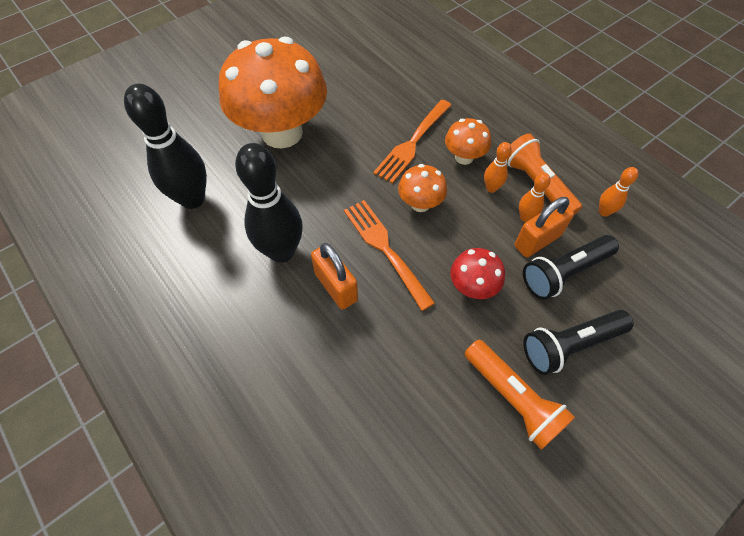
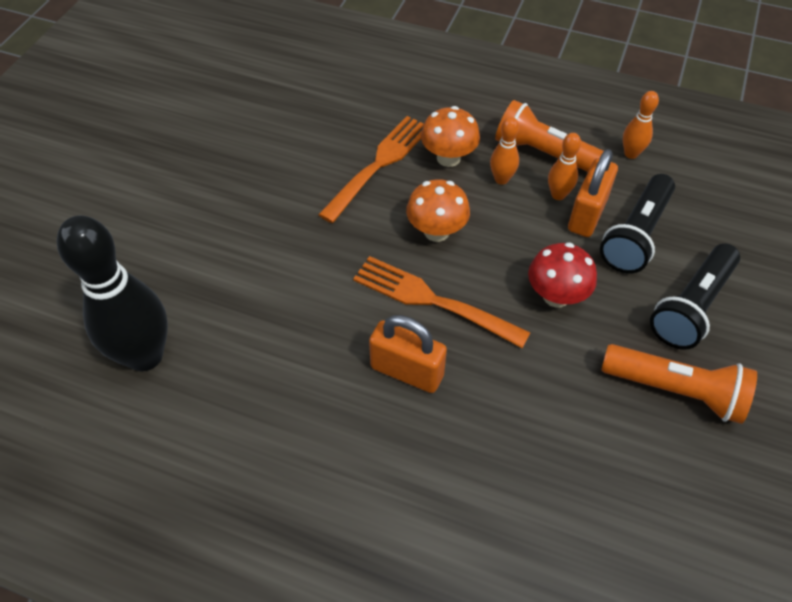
camera: 30 degrees left, 5 degrees down
(281, 251) = (311, 363): black bowling pin -> none
(282, 133) = (207, 221): orange mushroom -> none
(412, 142) = (378, 165): orange fork -> orange fork turned 150 degrees counterclockwise

